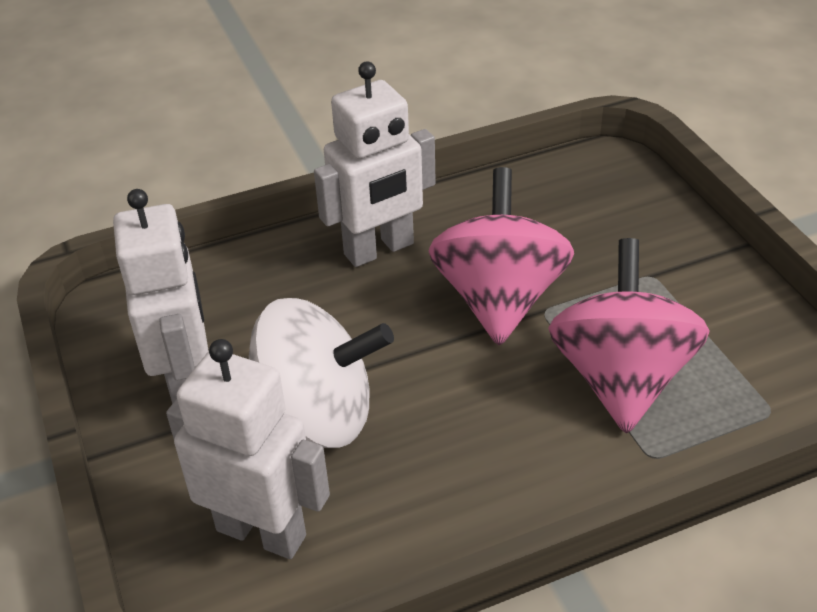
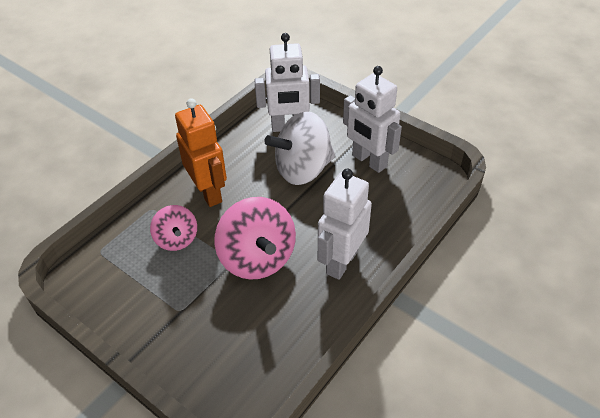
camera: 150 degrees right, 5 degrees up
(523, 444) = (209, 192): none -> orange robot
(620, 378) = (177, 239): pink spinning top -> pink spinning top, size x0.58

